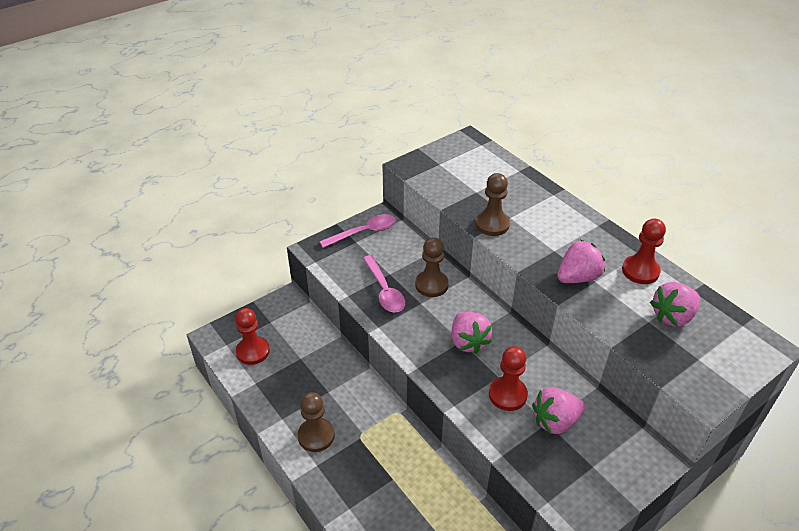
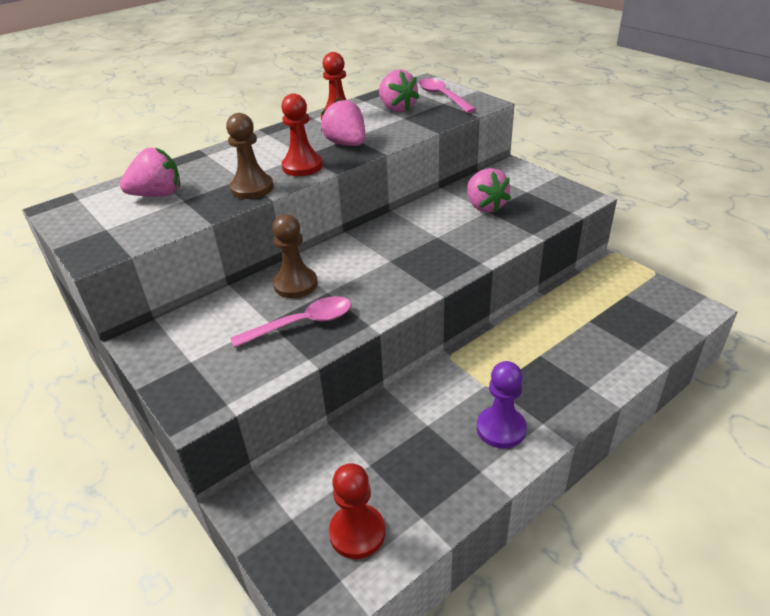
camera: 90 degrees left, 5 degrees down
(316, 436) = (501, 429): brown pawn -> purple pawn
(364, 232) = (171, 353): pink spoon -> pink spoon (442, 97)
(468, 342) = (390, 255): pink strawberry -> pink strawberry (157, 195)
(507, 394) = (459, 231): red pawn -> red pawn (302, 166)

